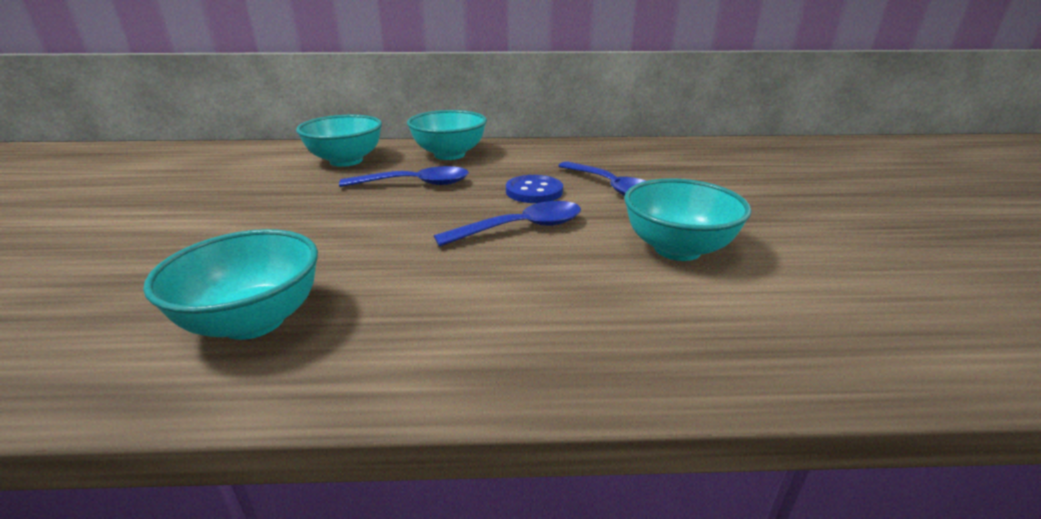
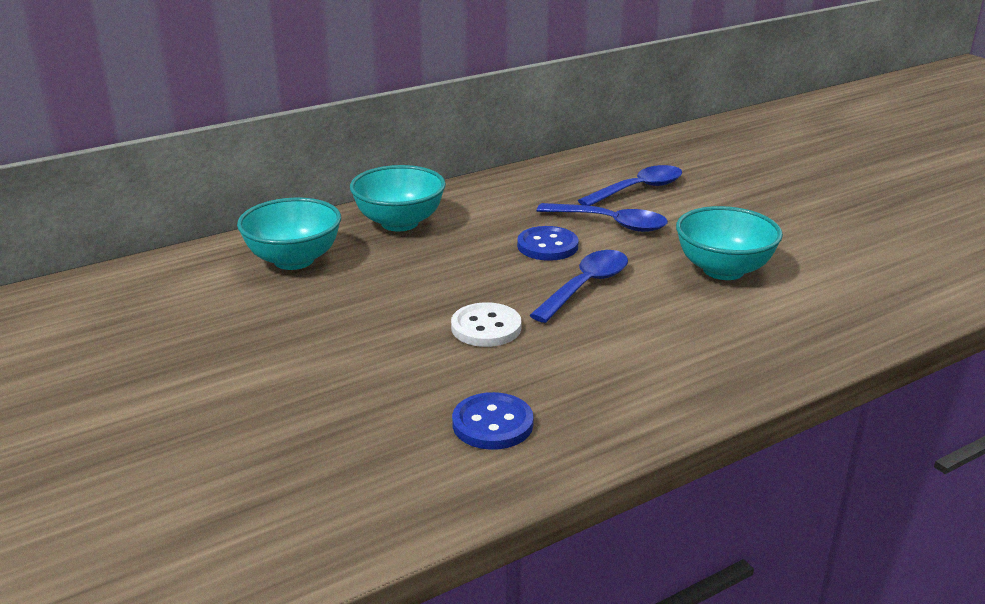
camera: 30 degrees left, 0 degrees up
(254, 321) = (492, 424): turquoise bowl -> blue button
(390, 237) = (486, 327): none -> white button
(415, 184) = (420, 268): blue spoon -> blue spoon (638, 189)

